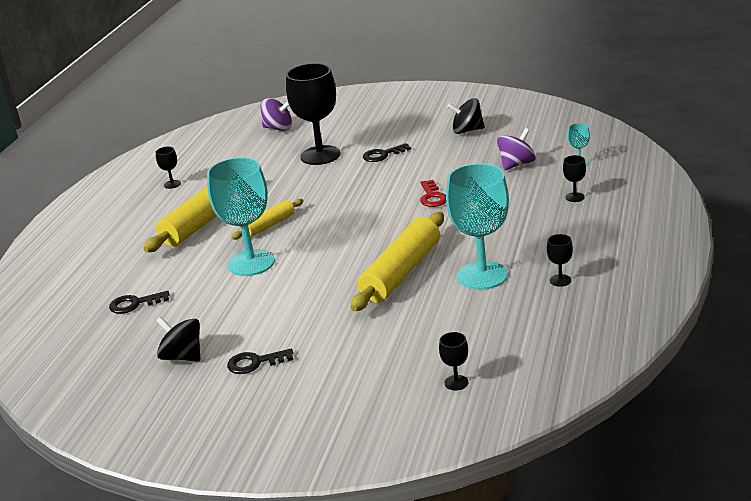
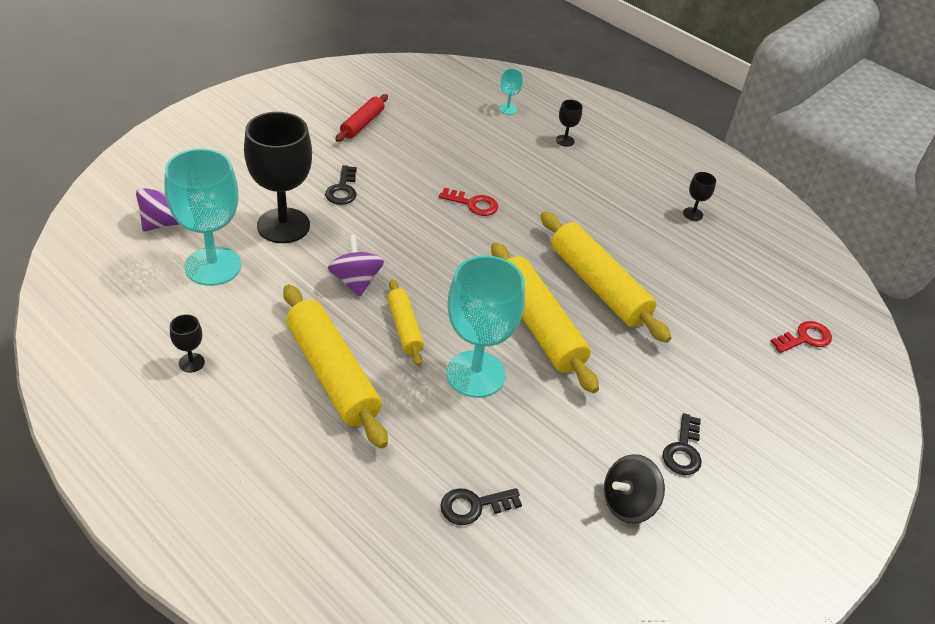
camera: 70 degrees left, 15 degrees up
(134, 304) = (474, 506): black key -> black key turned 60 degrees clockwise
(326, 266) = (538, 325): none -> yellow rolling pin
(456, 383) = (805, 338): black goblet -> red key
(467, 130) = (362, 124): black spinning top -> red rolling pin
(482, 275) = (648, 246): turquoise goblet -> turquoise goblet (213, 266)
(516, 164) = (469, 135): purple spinning top -> purple spinning top (356, 281)

